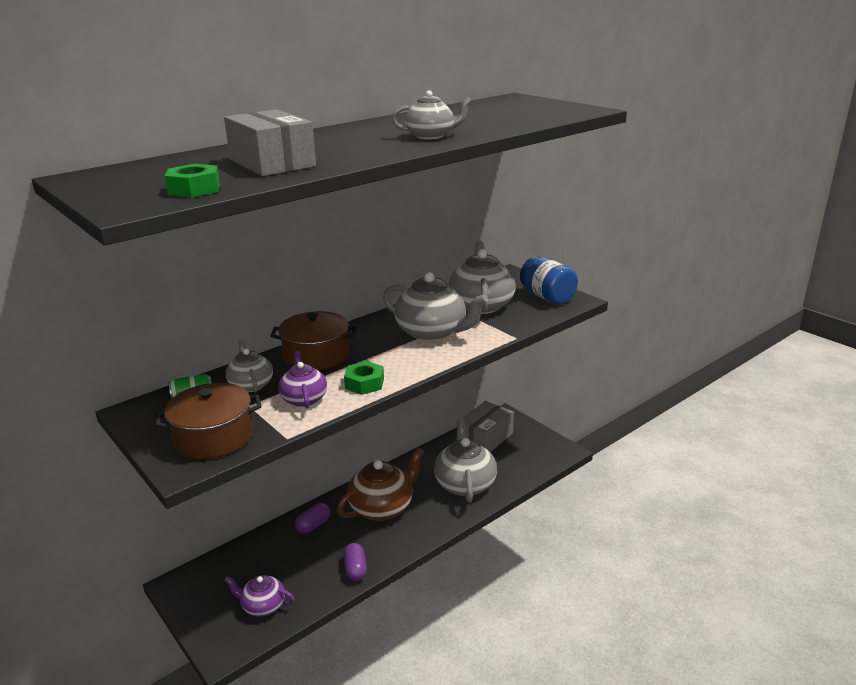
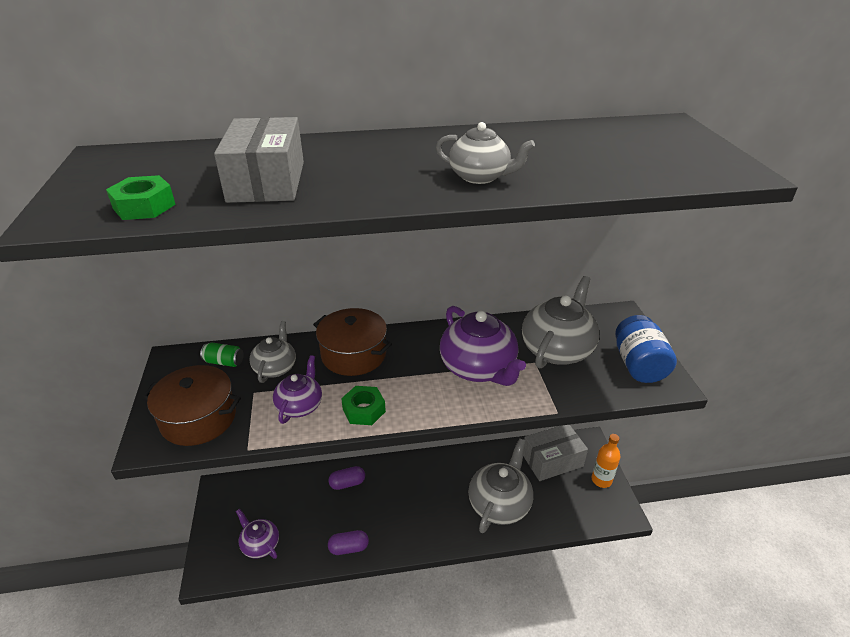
camera: 30 degrees right, 10 degrees up
(355, 569) = (349, 548): purple capsule -> purple capsule turned 60 degrees clockwise
(382, 507) = (412, 493): brown teapot -> none
(432, 332) = (478, 368): grey teapot -> purple teapot
(533, 436) = (601, 480): none -> orange bottle

